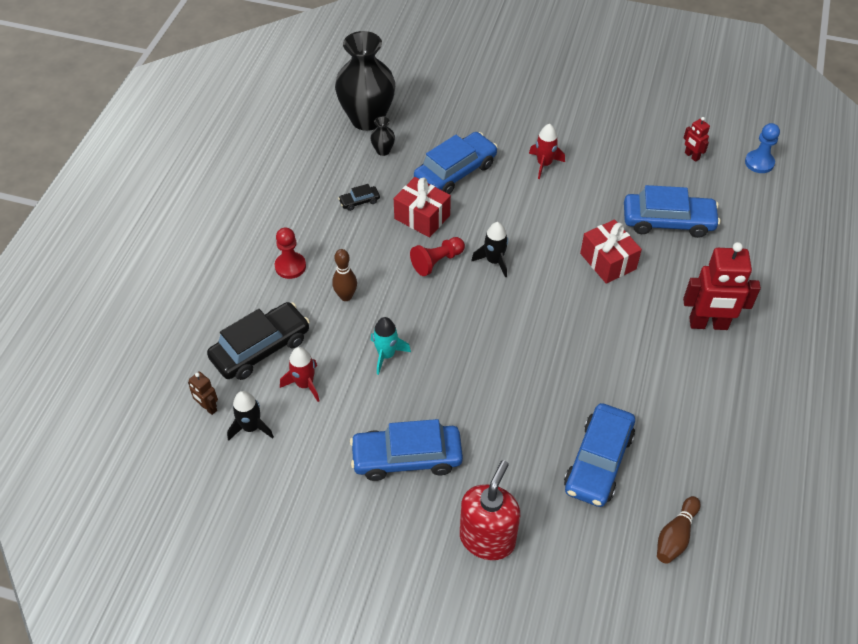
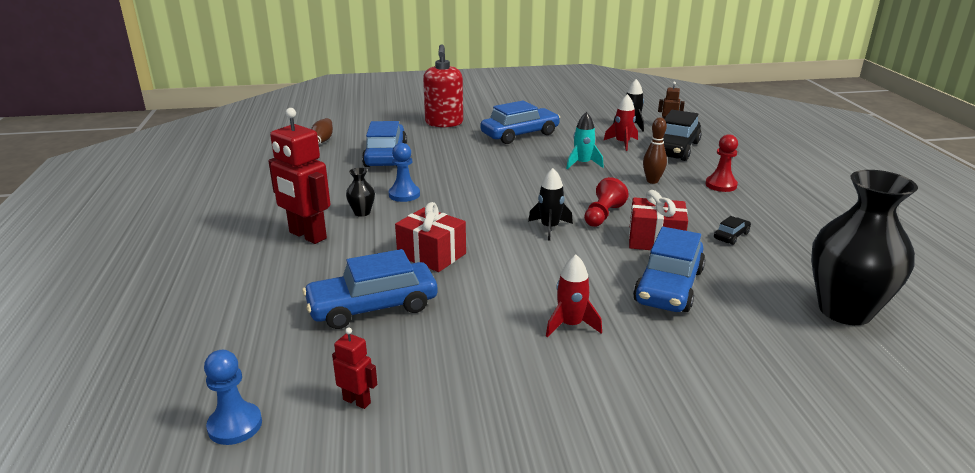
camera: 155 degrees right, 25 degrees down
(383, 151) = (775, 283): black vase -> black vase (362, 213)
(602, 362) = (404, 194): none -> blue pawn
(708, 324) = (307, 236): red robot -> red robot turned 120 degrees counterclockwise

